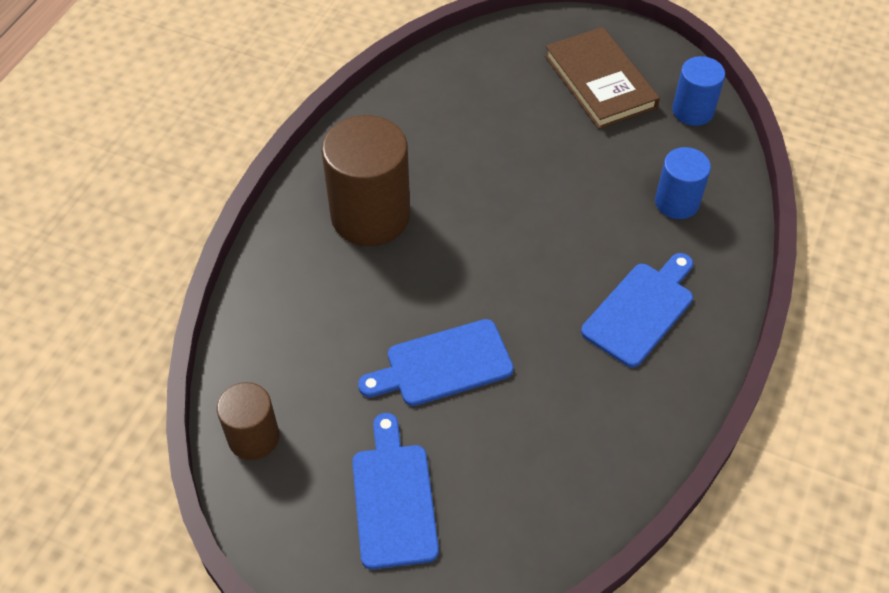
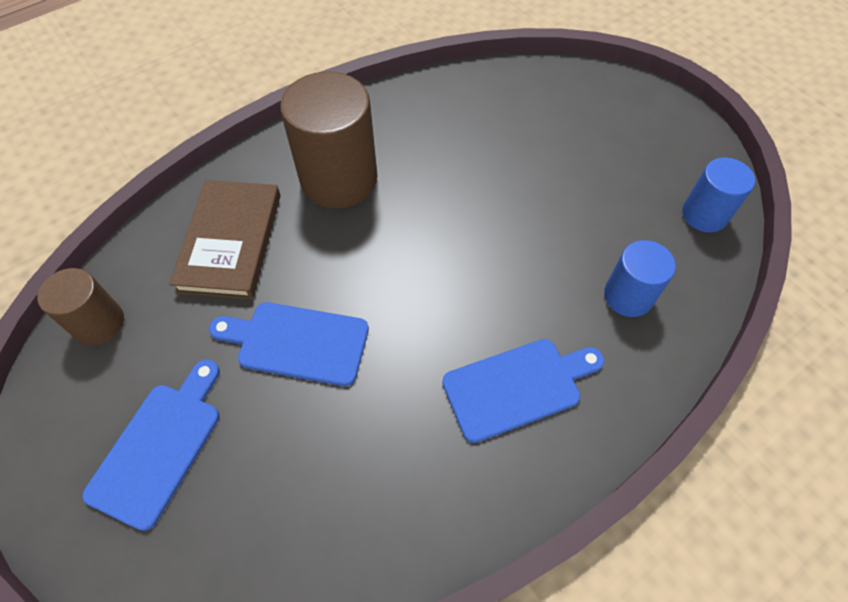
camera: 30 degrees right, 5 degrees up
(600, 82) = (628, 150): brown book -> brown book (230, 242)

